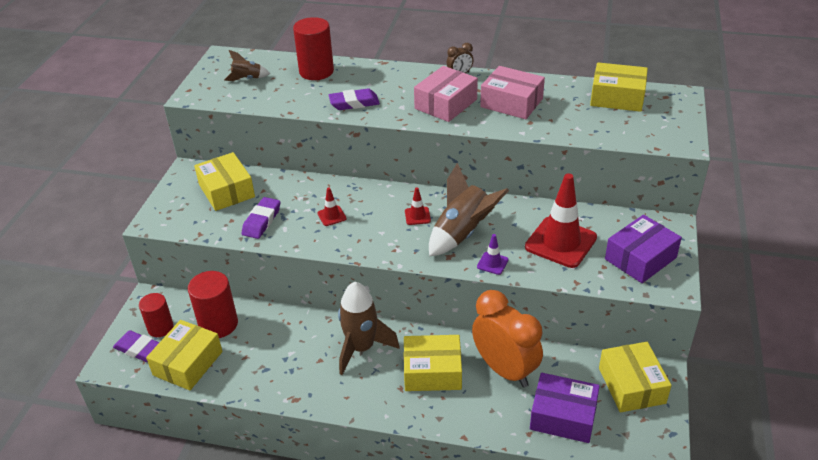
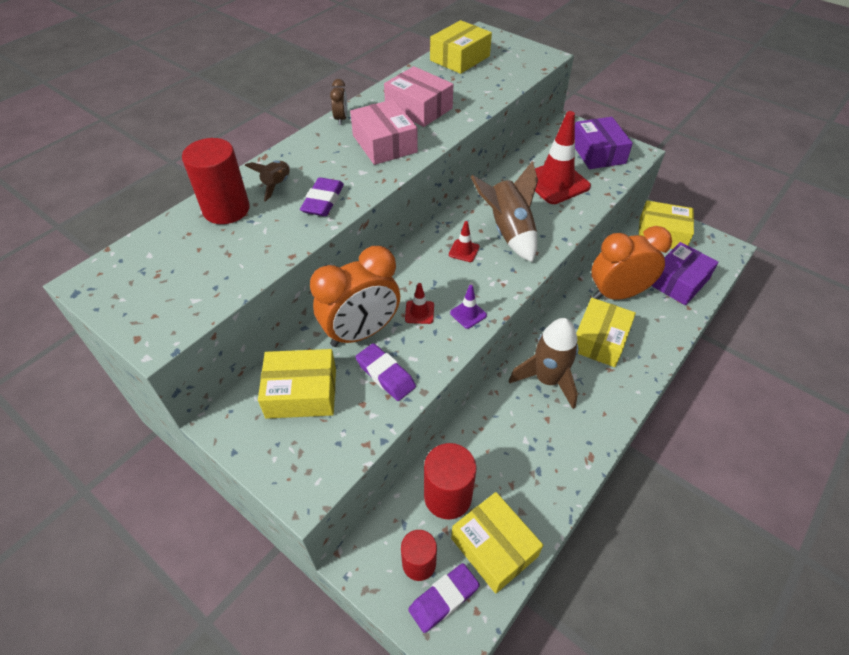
camera: 65 degrees left, 10 degrees up
(247, 78) = (174, 272): brown rocket -> brown rocket (277, 185)
(294, 196) = (361, 332): none -> orange clock
(492, 263) = (559, 229): purple traffic cone -> purple traffic cone (468, 314)
(511, 103) = (418, 108): pink box -> pink box turned 75 degrees clockwise

